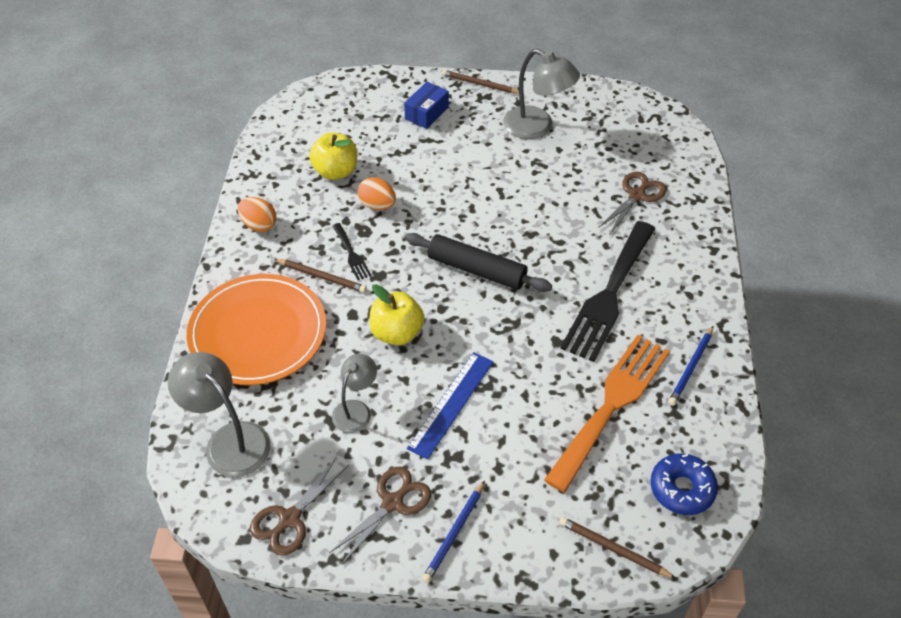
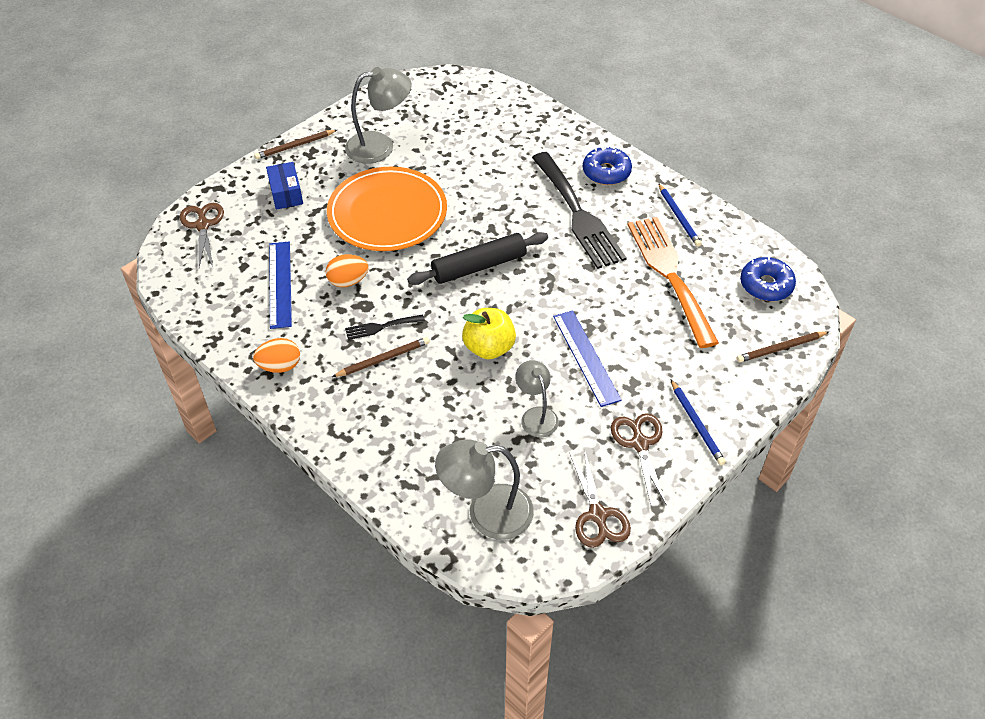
camera: 50 degrees left, 0 degrees up
(258, 332) = (396, 433): orange plate -> orange plate (387, 213)
(336, 171) = (280, 284): yellow apple -> blue ruler
(351, 254) = (381, 327): black fork -> black fork turned 150 degrees clockwise
(637, 195) = (506, 142): brown scissors -> brown scissors (202, 225)
(683, 282) = (606, 172): none -> blue donut

